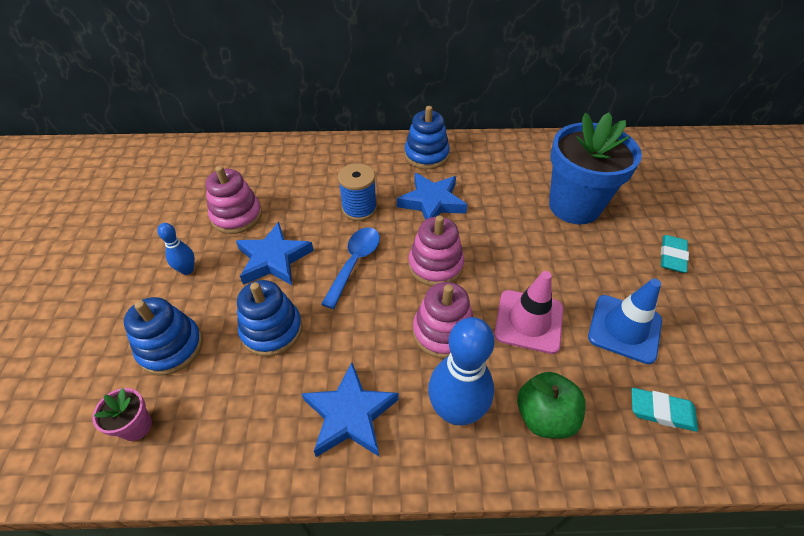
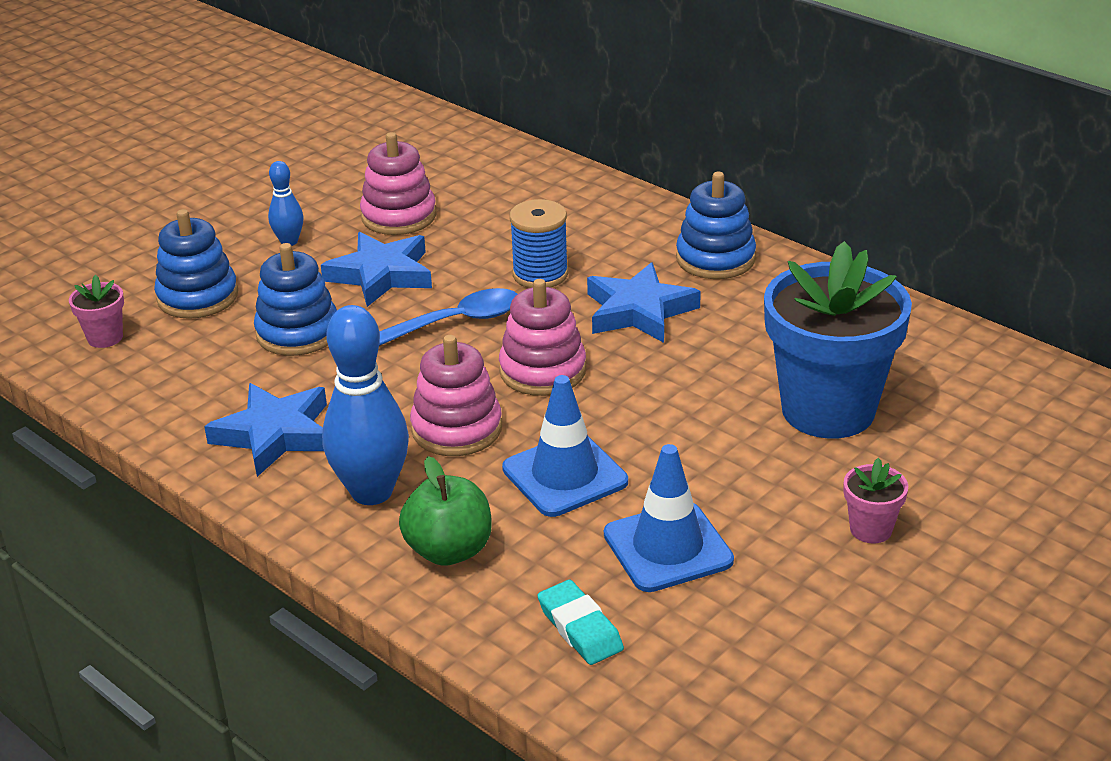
camera: 45 degrees right, 15 degrees down
(528, 321) = (565, 475): pink traffic cone -> blue traffic cone
(672, 256) = (870, 529): turquoise eraser -> pink flower pot

